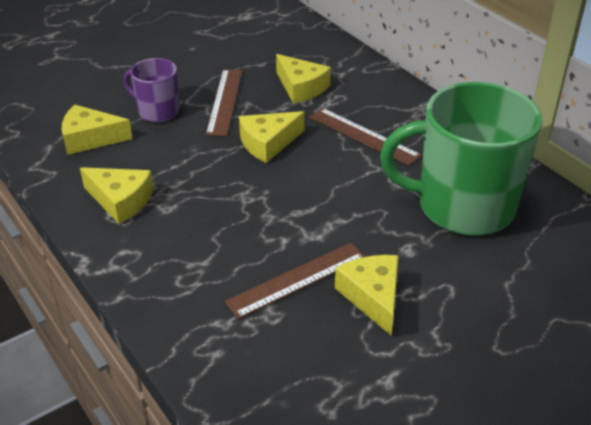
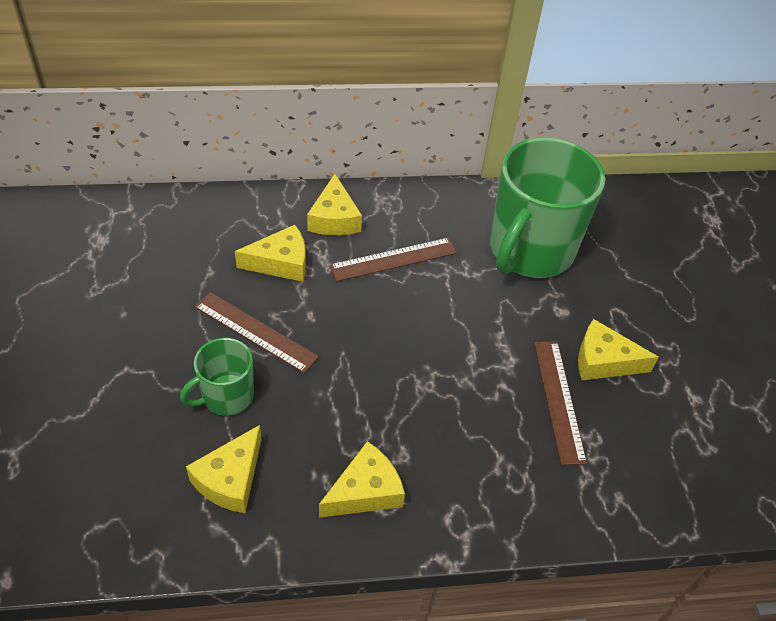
camera: 65 degrees left, 10 degrees up
(157, 111) = (226, 396): purple mug -> green mug
(268, 143) = (354, 331): yellow cheese -> yellow cheese (334, 218)

